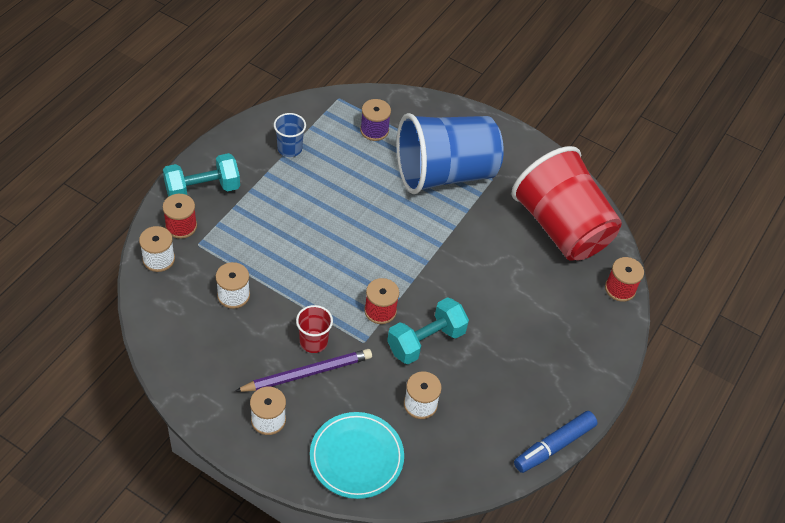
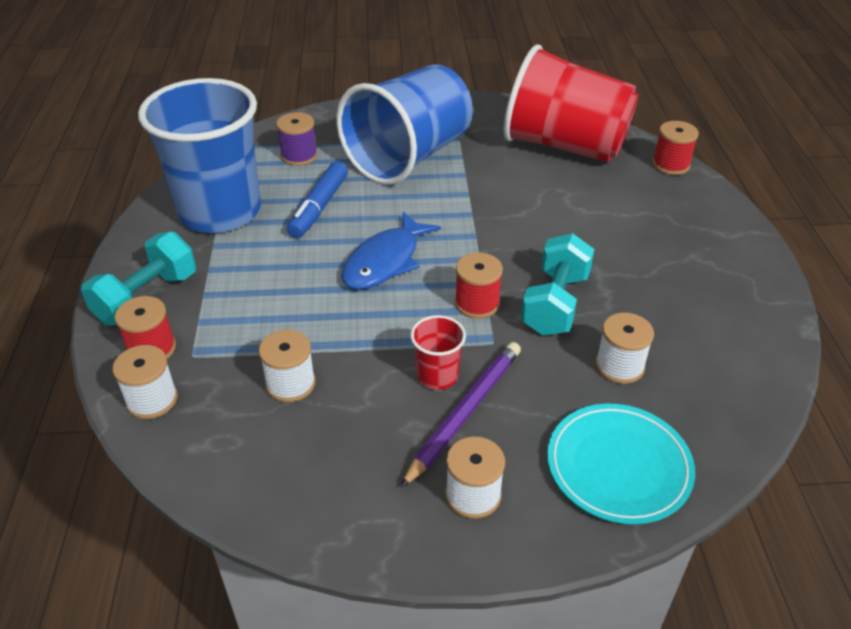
camera: 30 degrees left, 10 degrees down
(289, 148) = (220, 211): blue cup -> blue cup, size x2.45
(354, 247) = (385, 261): none -> blue fish
(554, 446) = (785, 322): blue marker -> blue marker (319, 207)

